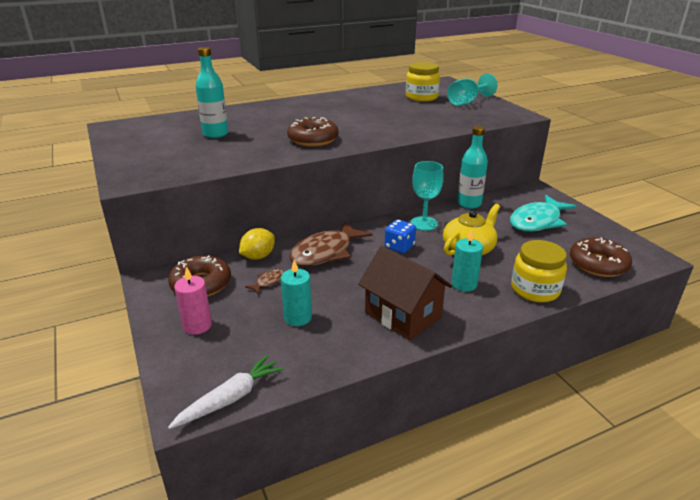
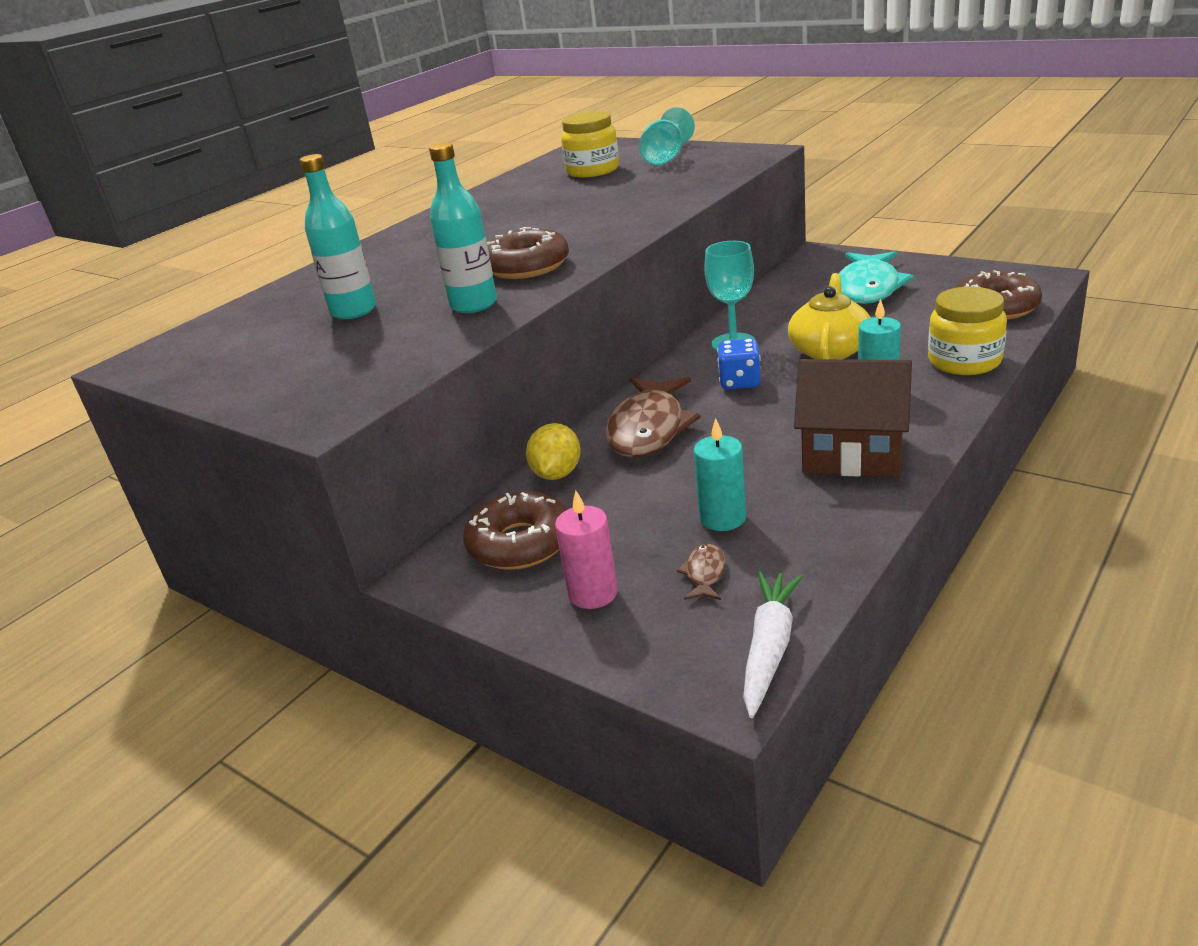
camera: 25 degrees left, 0 degrees up
(268, 282) = (618, 496): brown fish -> brown fish (705, 574)
(469, 204) = (759, 299): turquoise bottle -> turquoise bottle (473, 304)

